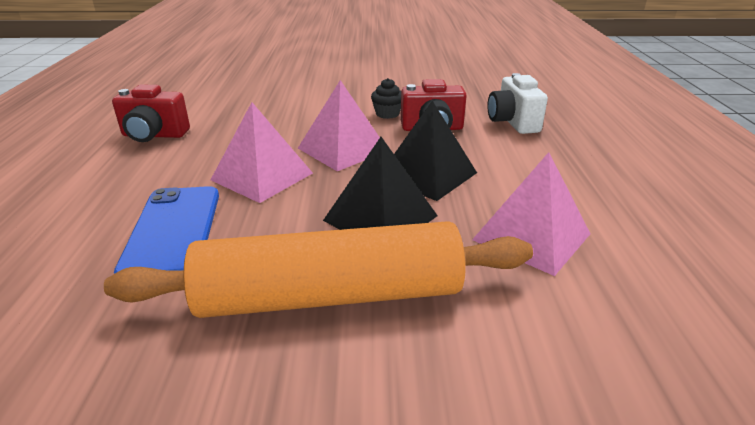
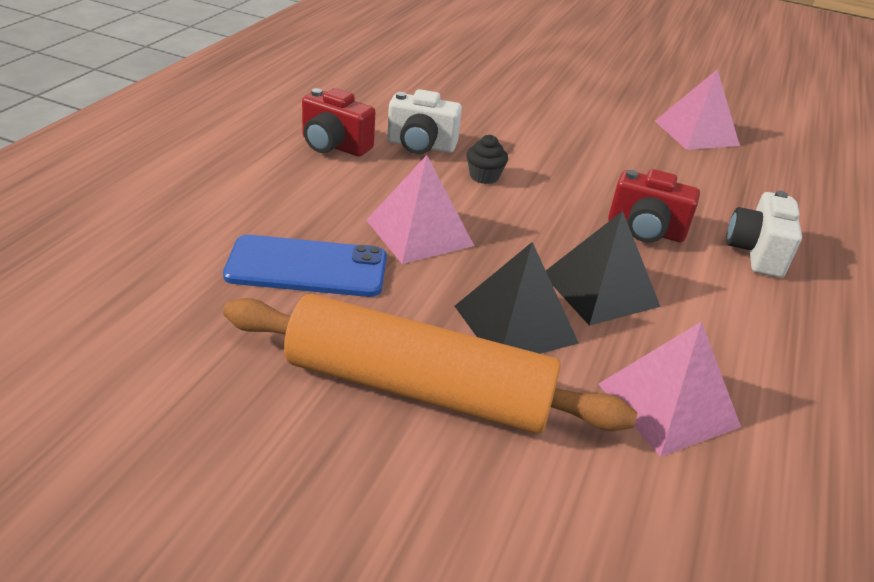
camera: 20 degrees right, 5 degrees up
(173, 231) = (307, 267): blue phone -> blue phone turned 75 degrees clockwise
(229, 118) = (420, 146): none -> white camera
(343, 149) = (523, 226): pink pyramid -> pink pyramid (696, 133)
(387, 114) = (603, 193): black cupcake -> black cupcake (484, 176)

